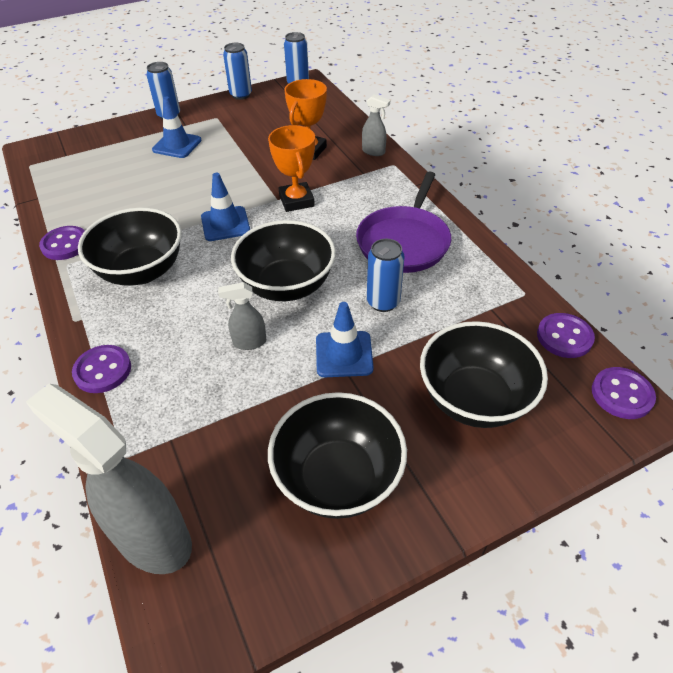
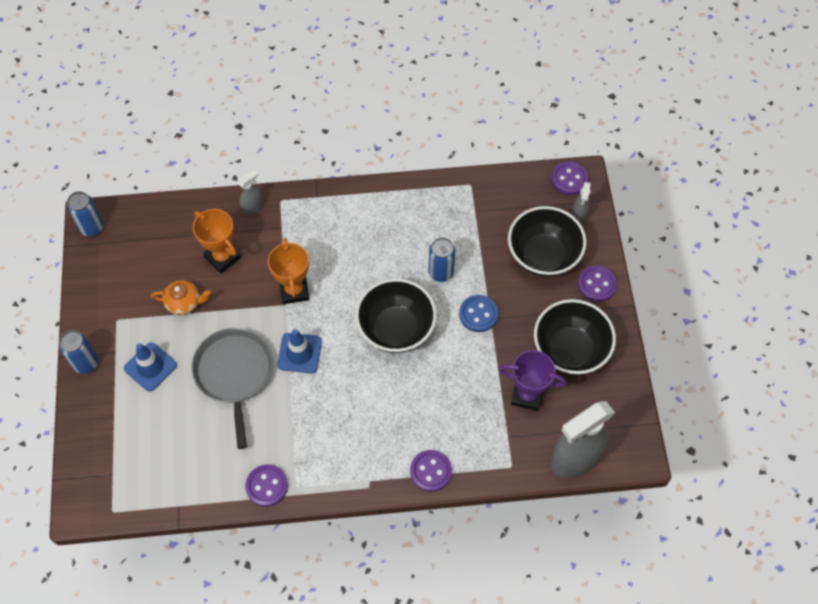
camera: 70 degrees left, 15 degrees up
(141, 271) = (331, 429): black bowl -> none
(186, 191) = (234, 374): none -> grey pan
(241, 95) = (83, 286): blue can -> none
(242, 444) = (527, 395): none -> purple trophy
(249, 144) = (184, 303): none -> orange teapot
(249, 342) = (443, 369): grey spray bottle -> grey spray bottle (578, 216)
(296, 201) = (294, 290): orange trophy -> orange trophy turned 75 degrees clockwise
(344, 354) = (478, 314): blue traffic cone -> blue button
(404, 241) = (383, 233): purple pan -> none
(564, 337) = (516, 183): purple button -> purple button (596, 284)

